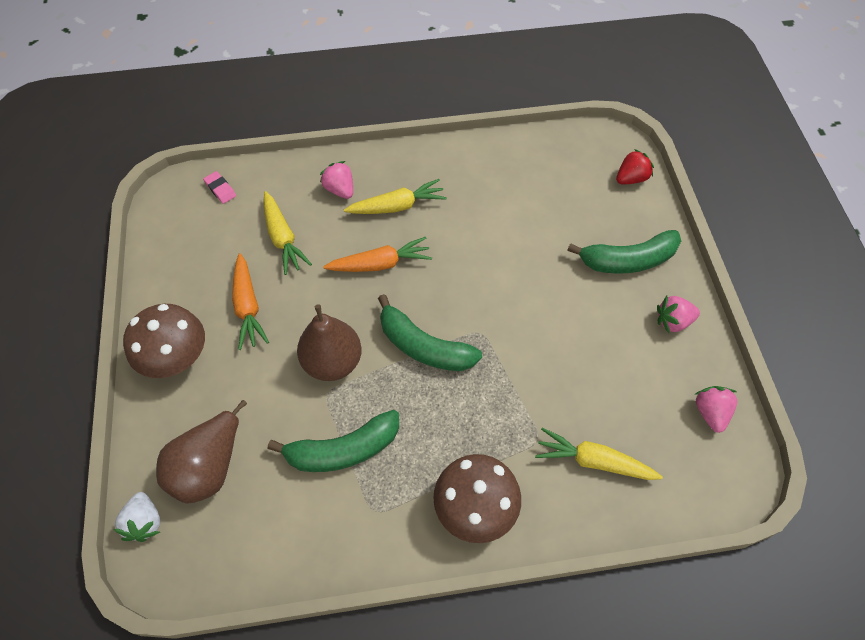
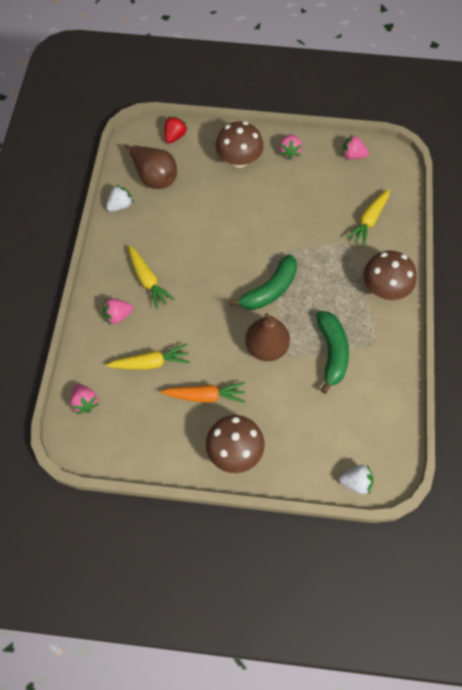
camera: 75 degrees left, 5 degrees up
(209, 467) = (326, 437): brown pear -> brown pear (154, 177)
(220, 189) = (85, 402): pink eraser -> pink strawberry
(380, 264) = (195, 302): orange carrot -> none
(397, 206) = (148, 280): yellow carrot -> yellow carrot turned 150 degrees clockwise
(497, 151) = (120, 205): none -> white strawberry
(627, 260) = (239, 160): green banana -> brown mushroom
(631, 178) = (175, 136): red strawberry -> red strawberry turned 45 degrees clockwise

